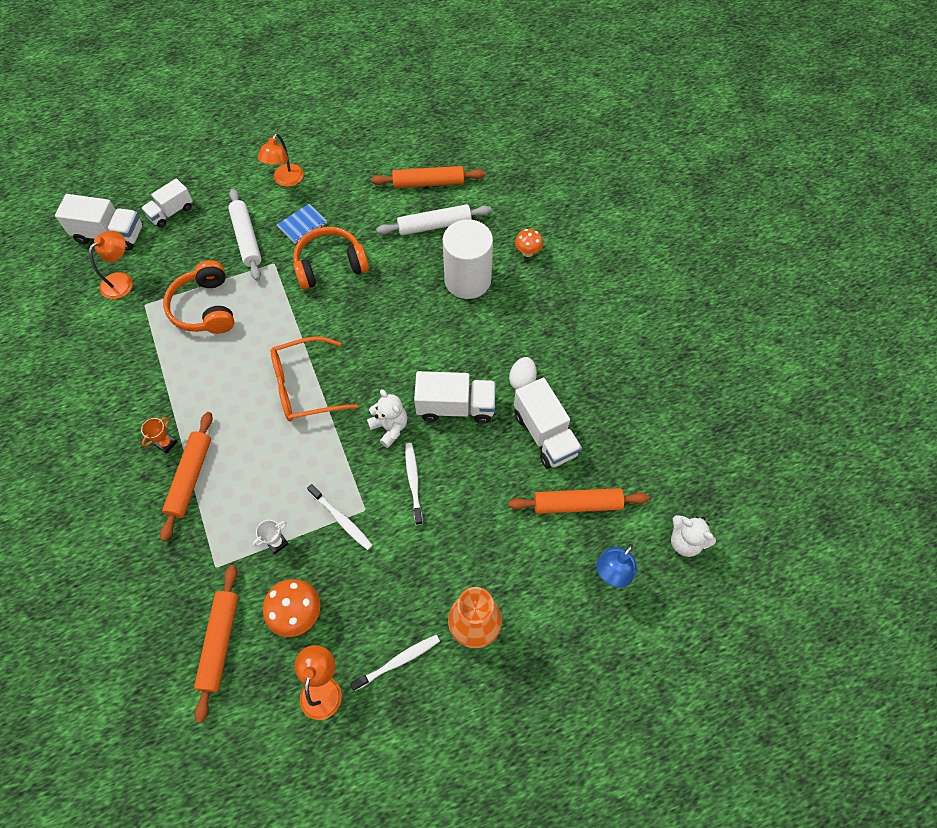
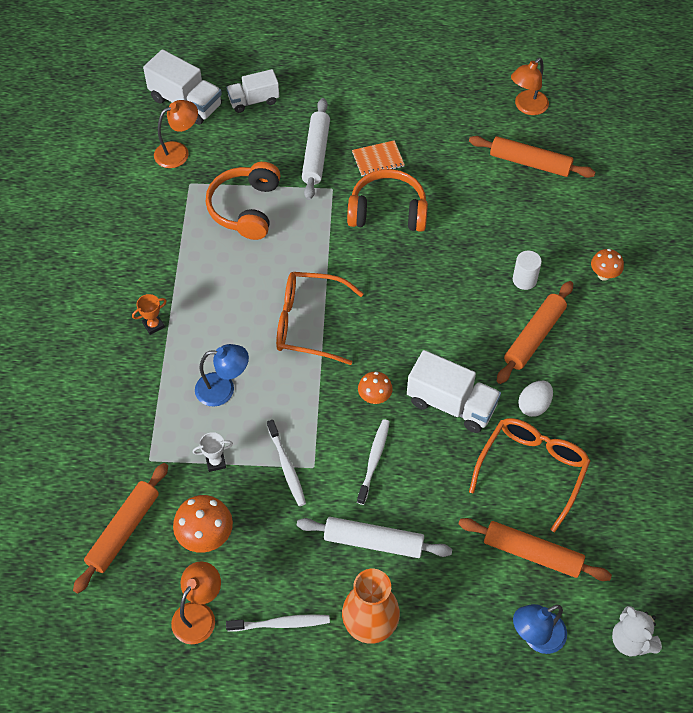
camera: 25 degrees right, 5 degrees down
(190, 478) = (162, 367): orange rolling pin -> orange rolling pin (534, 336)
(255, 474) = (223, 389): none -> blue lamp
(286, 180) = (381, 108): orange lamp -> orange lamp (527, 107)
(302, 225) = (378, 159): blue notebook -> orange notebook
(390, 428) = (374, 397): white teddy bear -> orange mushroom
(434, 225) = (515, 210): white rolling pin -> white rolling pin (373, 541)
(467, 280) = (524, 280): white cylinder -> white cylinder, size x0.46
(545, 434) = (532, 469): white truck -> orange glasses

